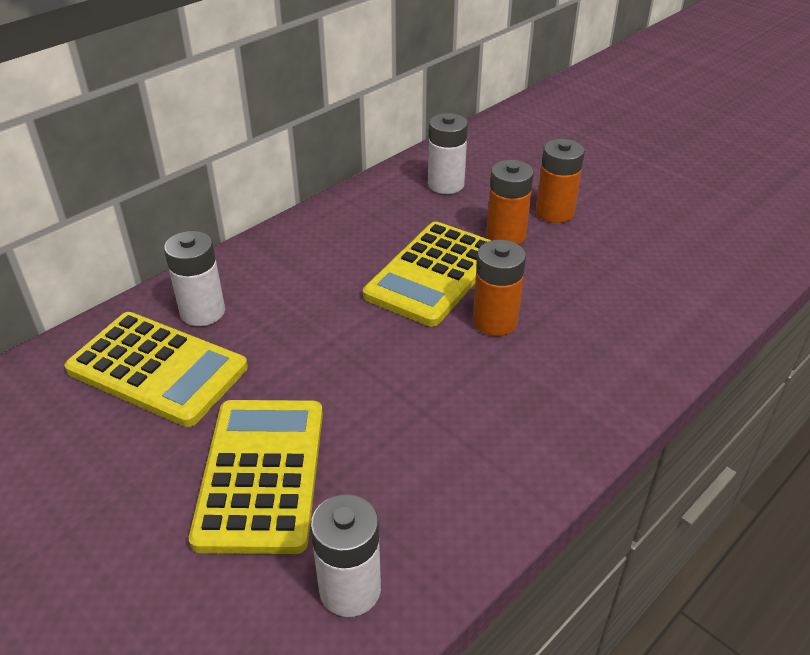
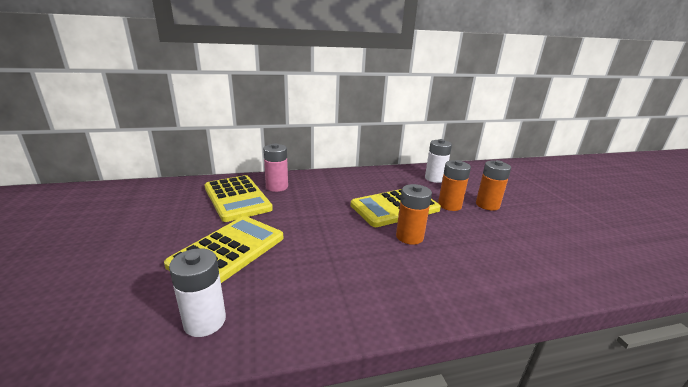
camera: 30 degrees right, 15 degrees down
(202, 312) = (277, 187): white battery -> pink battery

